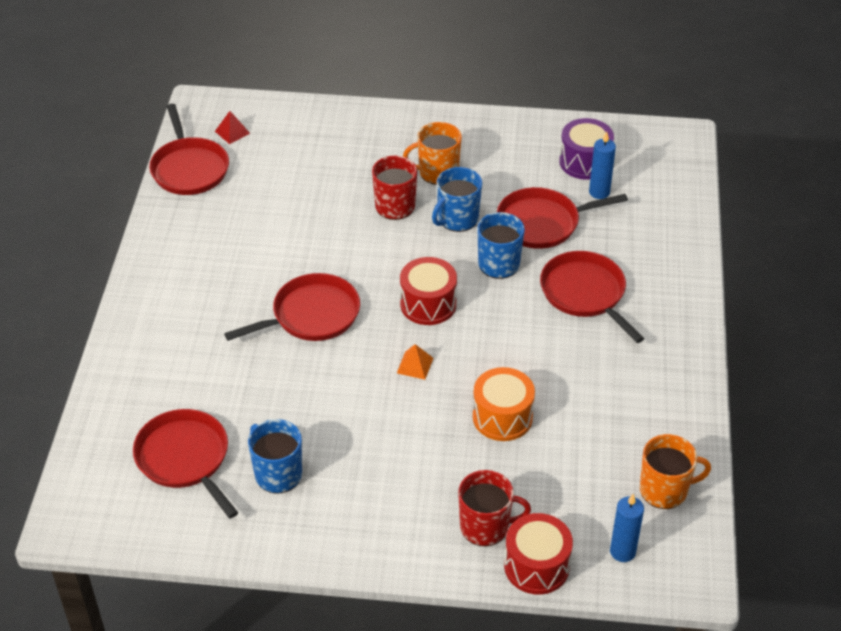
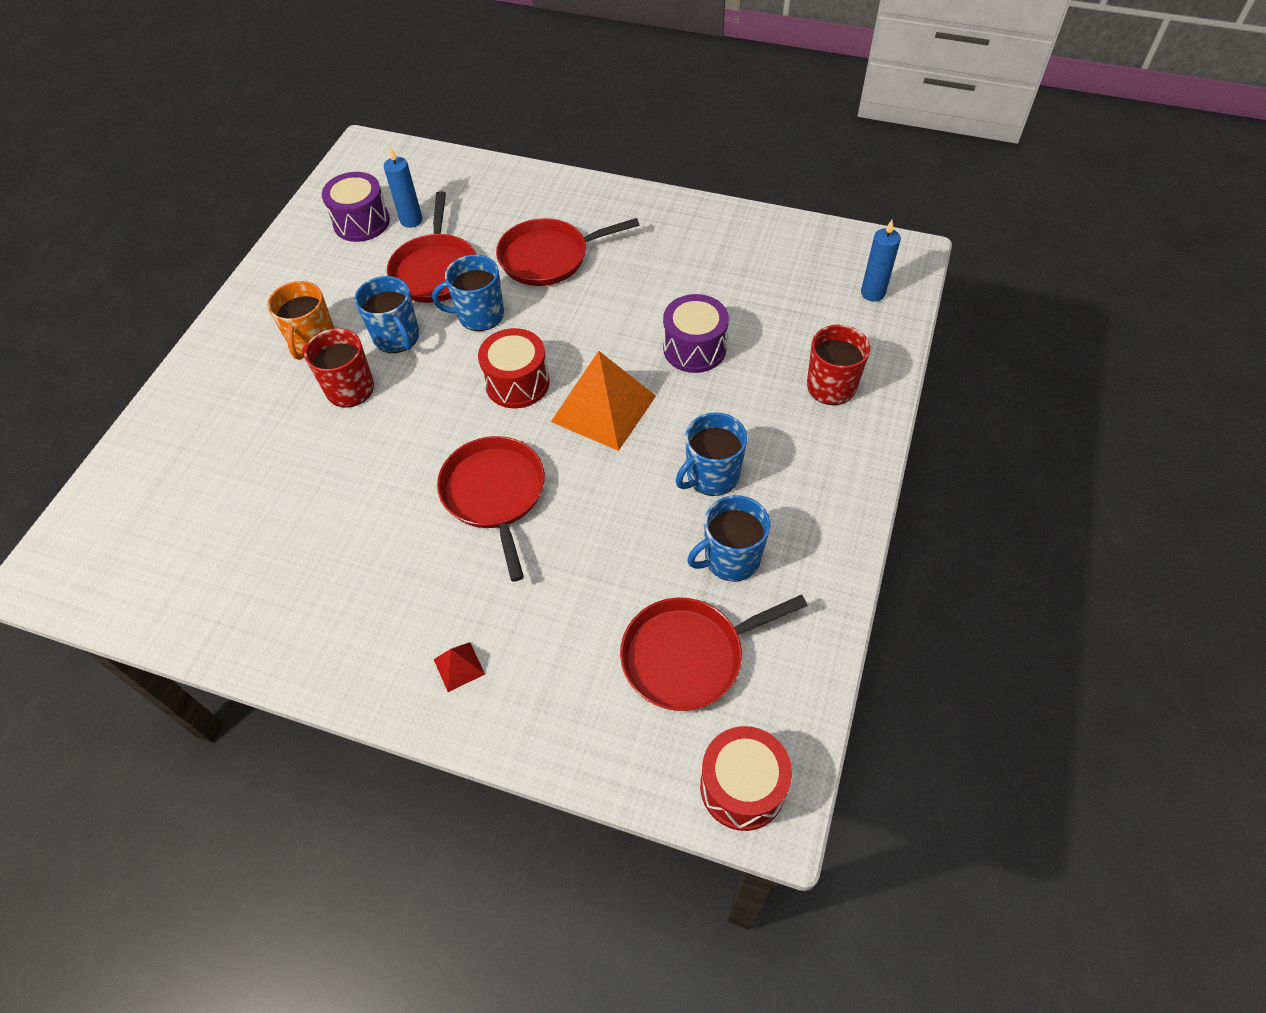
camera: 75 degrees left, 10 degrees up
(189, 168) = (164, 603): red pan -> none
(232, 132) = (119, 542): red pyramid -> red pyramid (459, 666)
(359, 449) = (711, 476): none -> blue mug
(415, 365) = (604, 408): orange pyramid -> orange pyramid, size x2.31
(502, 417) = (694, 348): orange drum -> purple drum
(536, 566) = (883, 355): red drum -> red drum (742, 787)
(665, 490) = (807, 252): orange mug -> none

